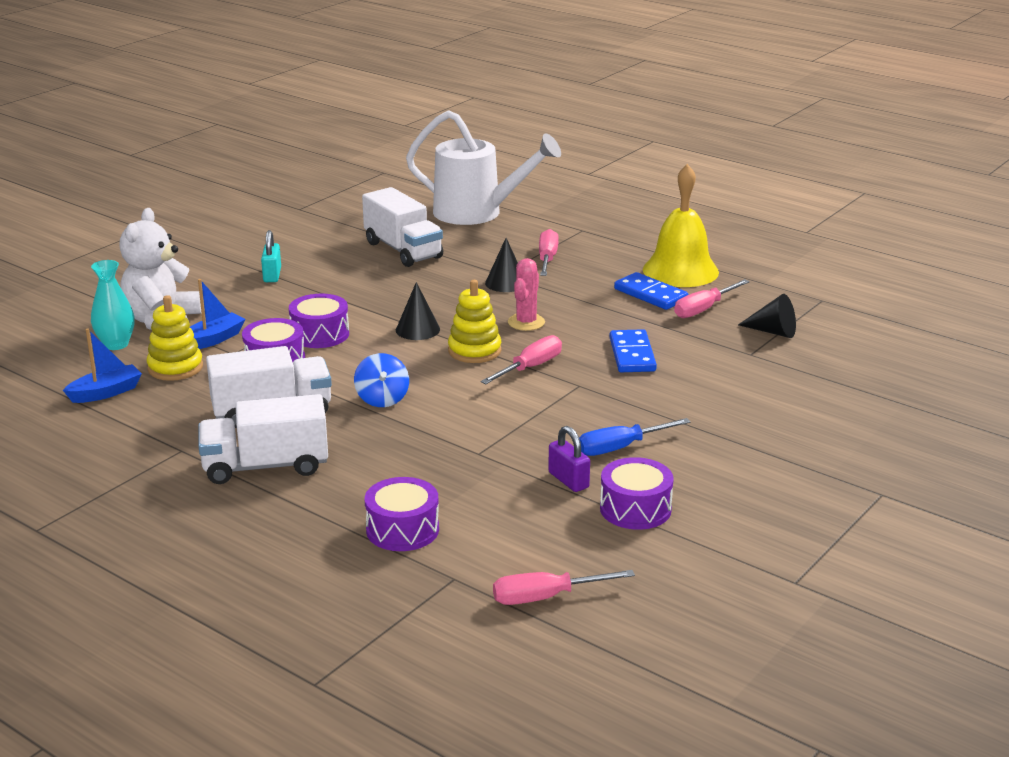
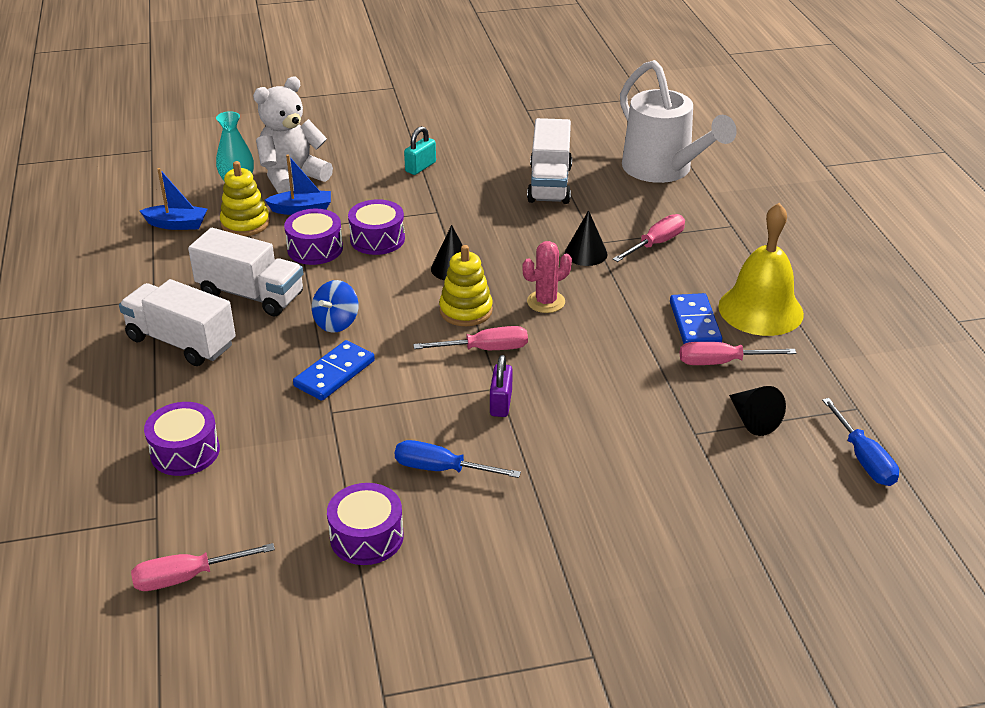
camera: 40 degrees right, 10 degrees up
(545, 597) = (187, 577): pink screwdriver -> pink screwdriver turned 45 degrees counterclockwise
(568, 480) = (357, 477): purple padlock -> purple padlock (501, 403)
(632, 355) = (586, 379): blue domino -> blue domino (334, 373)
(867, 324) = (863, 459): none -> blue screwdriver

